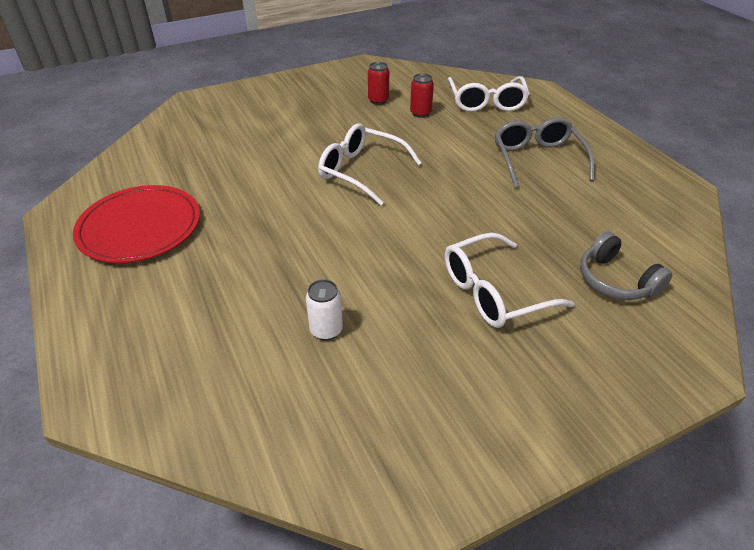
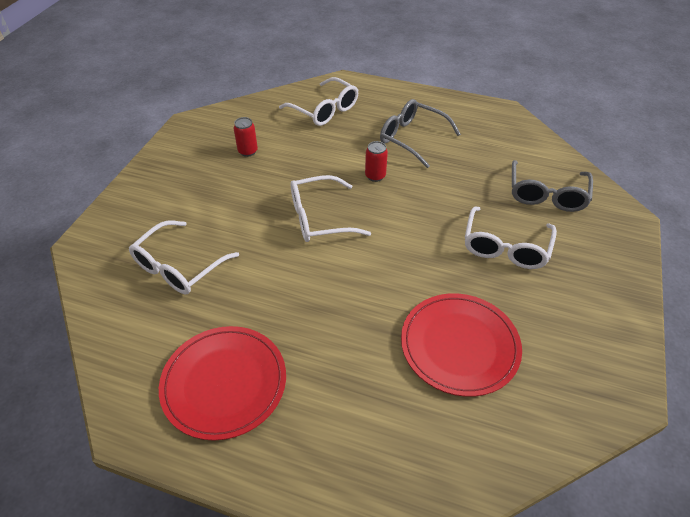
camera: 45 degrees left, 5 degrees up
(221, 144) = (178, 267): none -> white glasses
(326, 330) = (459, 345): white can -> red plate
(420, 113) = (293, 145): red can -> red can (375, 176)
(615, 280) = (546, 195): grey headphones -> grey glasses

